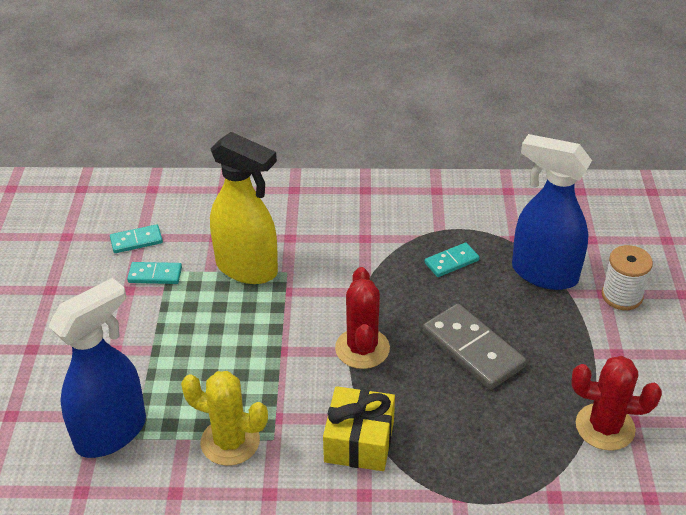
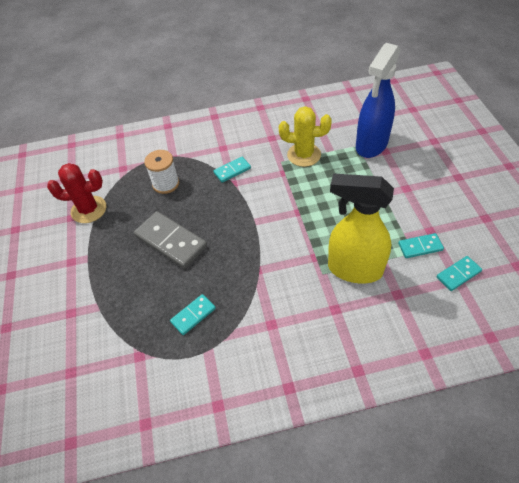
camera: 170 degrees right, 10 degrees up
(359, 441) = (232, 171): yellow gift -> turquoise domino
(362, 348) = (246, 225): red cactus -> none
(543, 273) = (117, 321): blue spray bottle -> none
(622, 296) = (56, 313): white spool -> white spool (166, 184)

